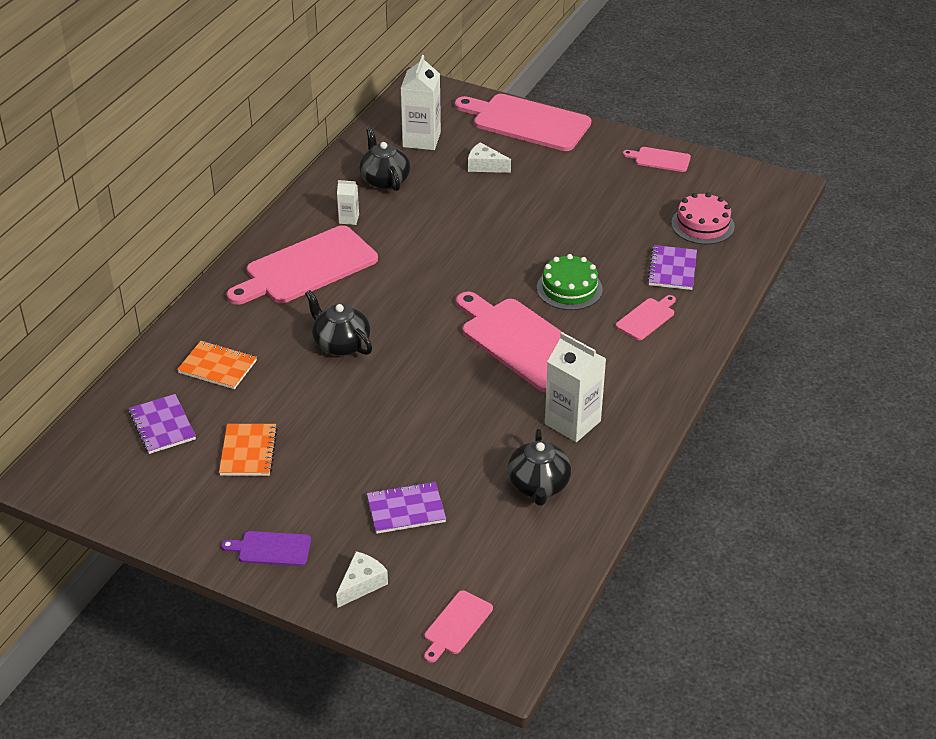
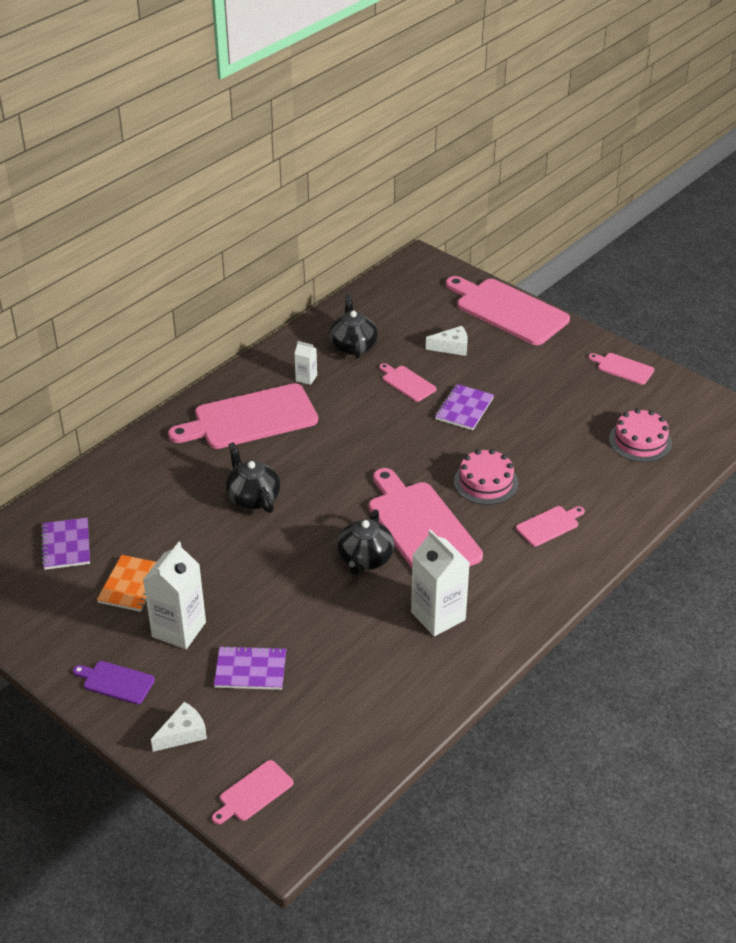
camera: 15 degrees right, 0 degrees up
(217, 367) = (135, 499): orange notebook -> none
(421, 139) = (402, 312): white carton -> white carton (179, 629)
(453, 207) = (407, 383): none -> pink cutting board
(485, 166) = (452, 347): white cheese -> white cheese turned 135 degrees clockwise
(538, 485) = (382, 672): black teapot -> black teapot (365, 559)
(569, 288) = (486, 482): green cake -> pink cake
(672, 269) = (593, 481): purple notebook -> purple notebook (464, 409)

